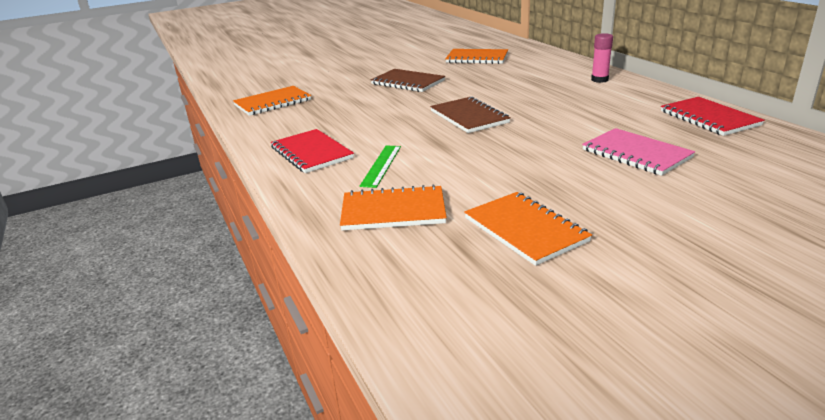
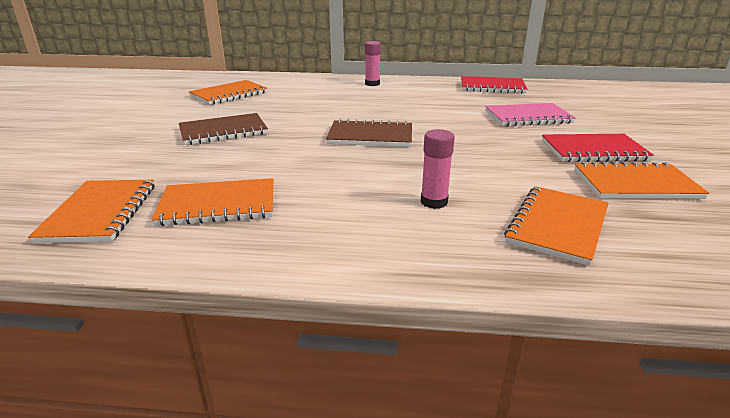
camera: 60 degrees left, 0 degrees up
(308, 119) = (218, 205): none -> orange notebook
(311, 153) = (338, 230): red notebook -> red notebook (593, 150)
(381, 165) = (434, 202): green ruler -> pink glue stick

